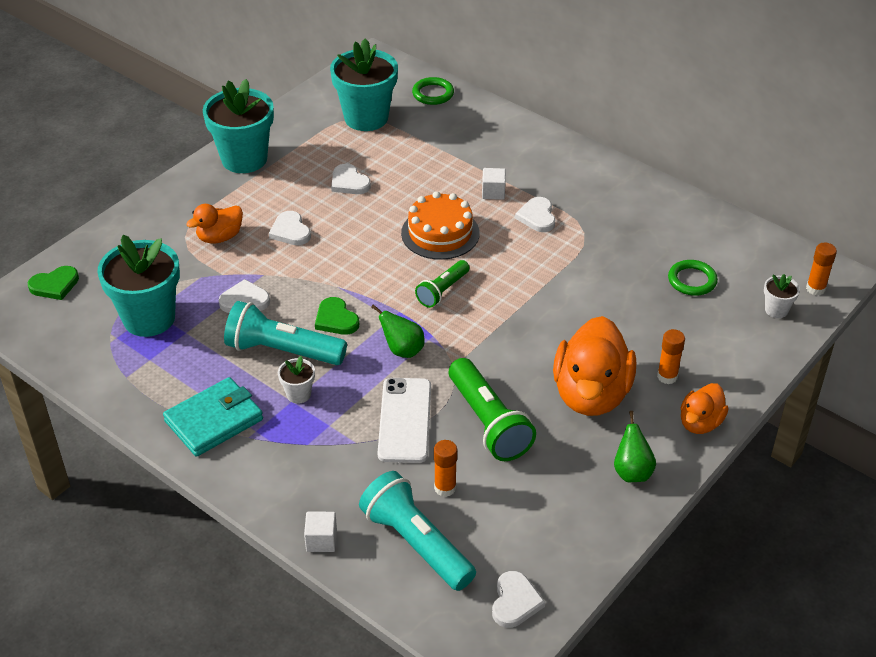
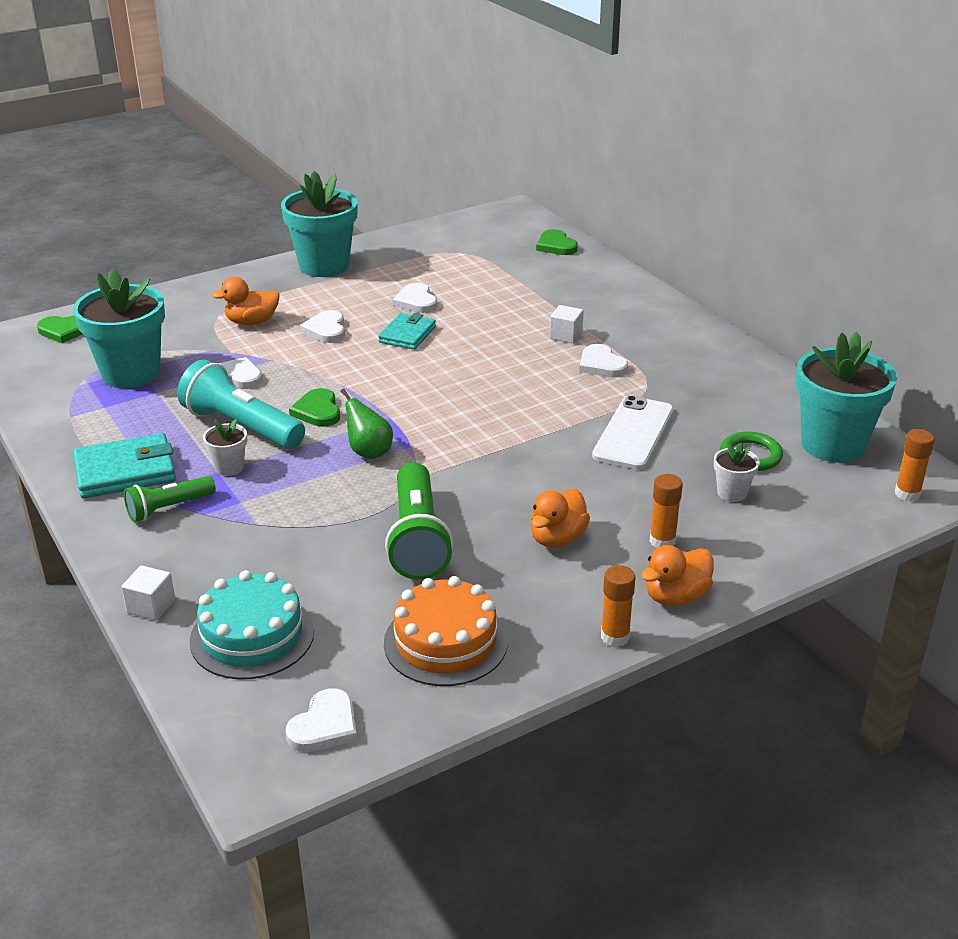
camera: 20 degrees right, 10 degrees down
(363, 221) = (407, 335): none -> turquoise wallet
(366, 118) = (472, 254): turquoise flower pot -> turquoise flower pot (832, 445)
(405, 420) = (325, 515): white phone -> white phone (633, 433)
(416, 543) = (252, 636): turquoise flashlight -> turquoise cake
(433, 94) = (556, 246): green ring -> green heart
(440, 233) = (483, 359): orange cake -> orange cake (445, 642)
(442, 291) = (450, 409): green flashlight -> green flashlight (169, 508)
(445, 488) = (324, 589): orange glue stick -> orange glue stick (615, 637)
(537, 217) = (601, 365): white heart -> white heart turned 45 degrees counterclockwise
(591, 394) = (557, 538): orange duck -> orange duck, size x0.53
(632, 472) = (557, 627): green pear -> none
(776, 310) = (843, 504): white flower pot -> white flower pot (732, 493)

